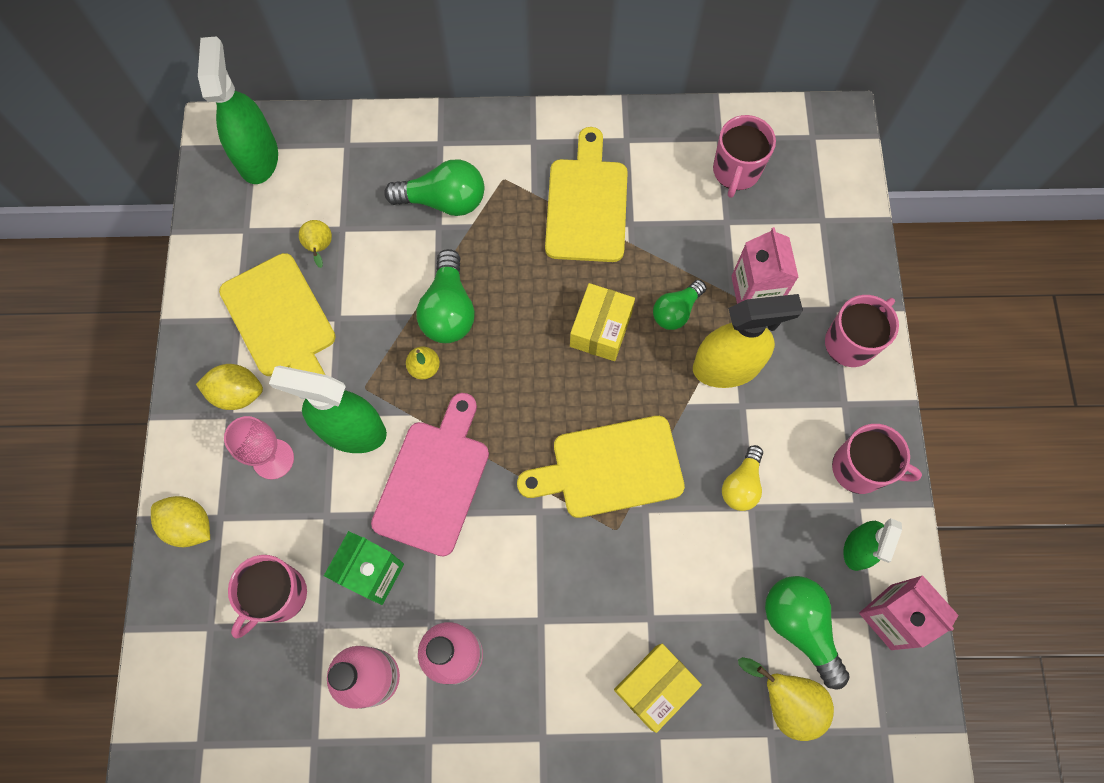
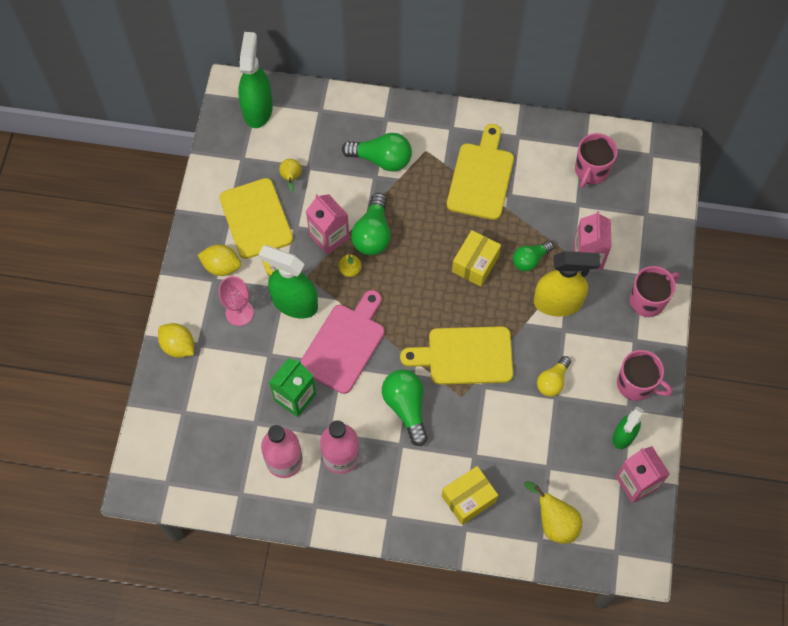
camera: 10 degrees right, 5 degrees down
(278, 595) = (230, 400): pink mug -> none
(387, 323) = (329, 236): none -> pink carton
(799, 626) = (573, 478): green light bulb -> green light bulb (406, 407)

